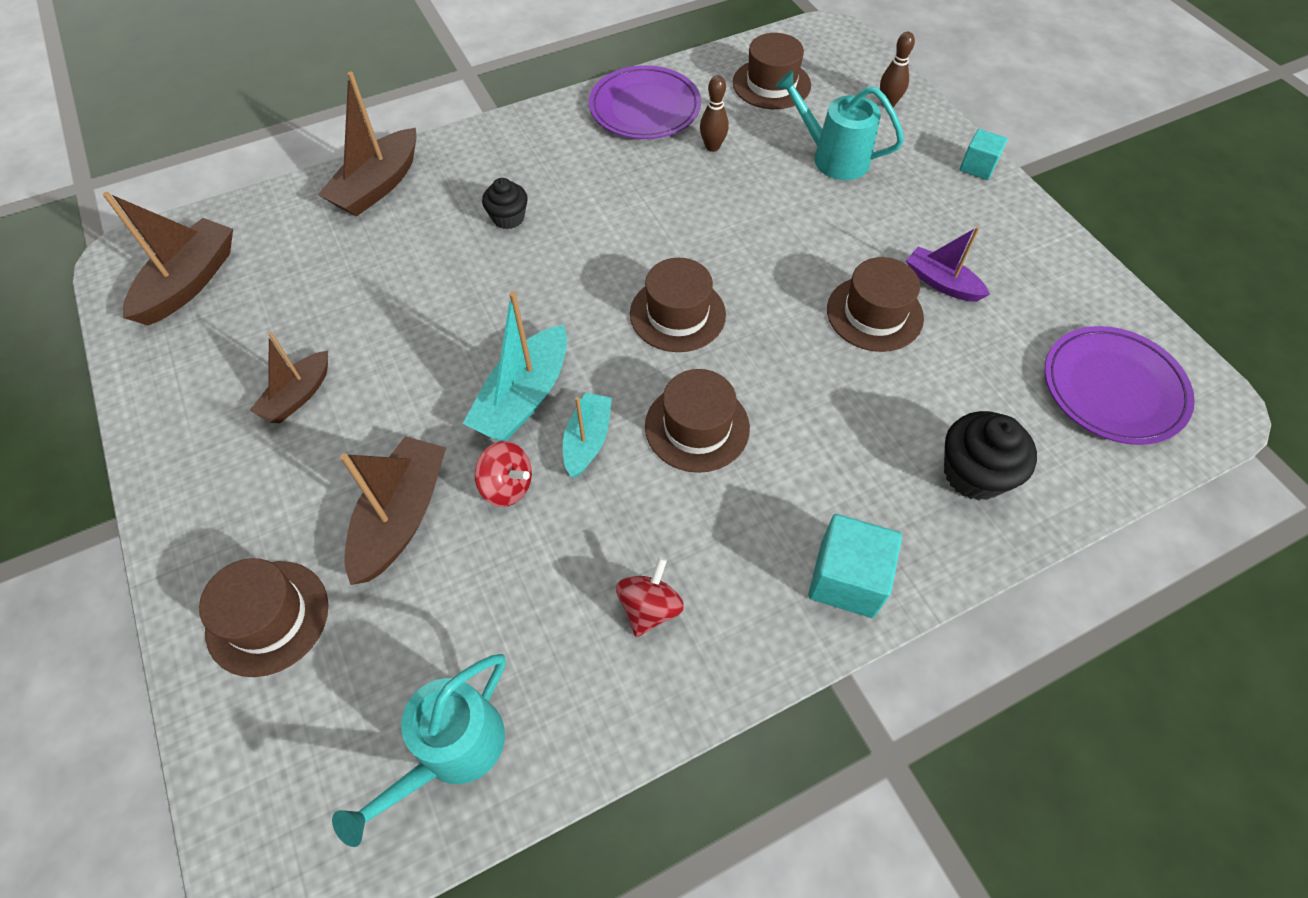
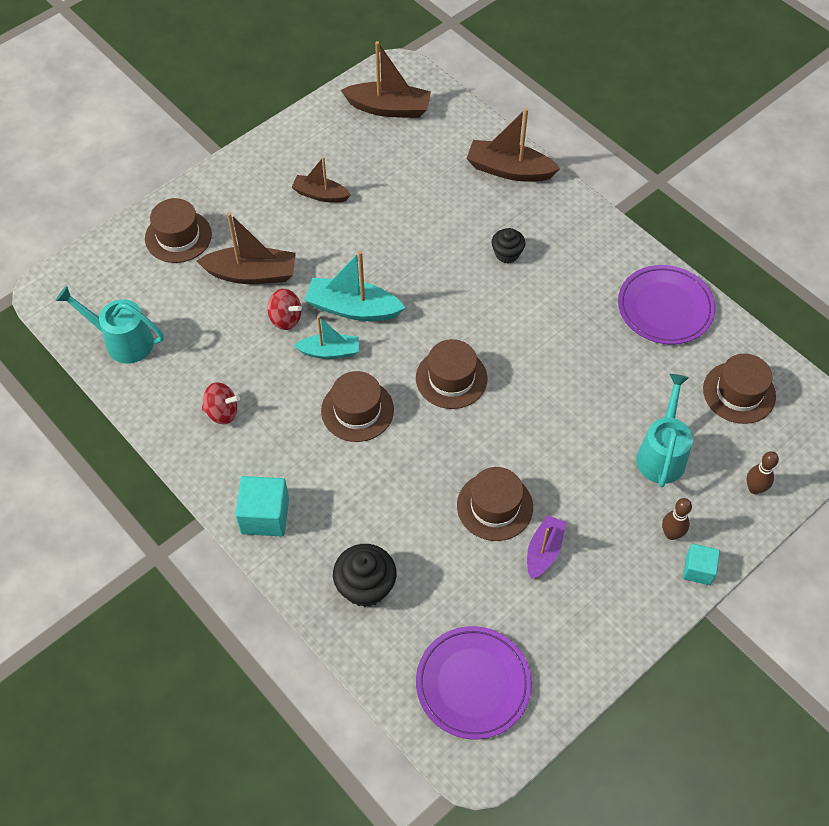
camera: 75 degrees right, 0 degrees up
(507, 486) = (285, 319): red spinning top -> red spinning top turned 75 degrees counterclockwise
(712, 147) = (637, 364): brown bowling pin -> brown bowling pin (671, 534)

